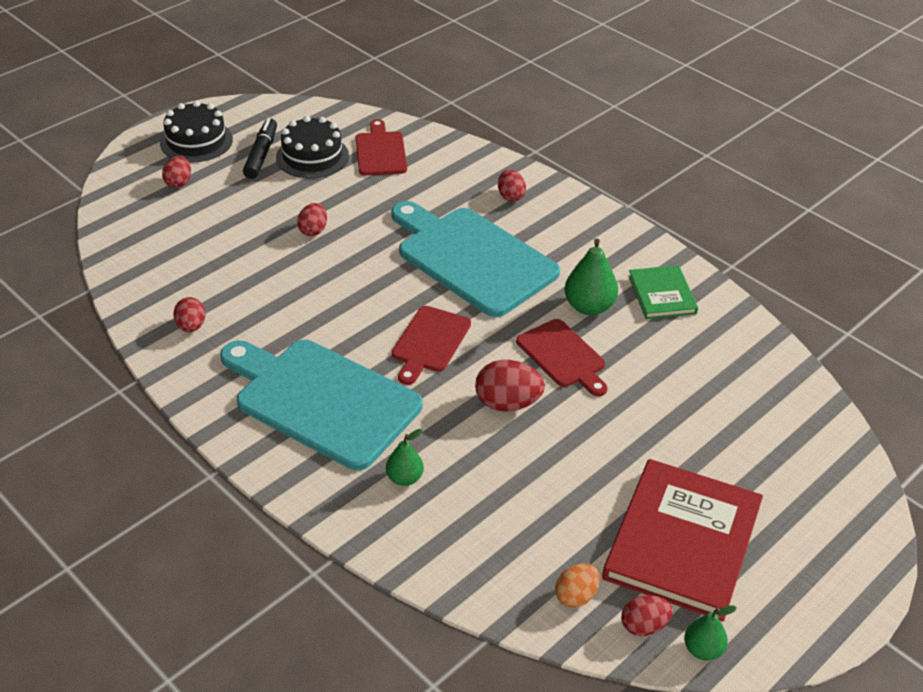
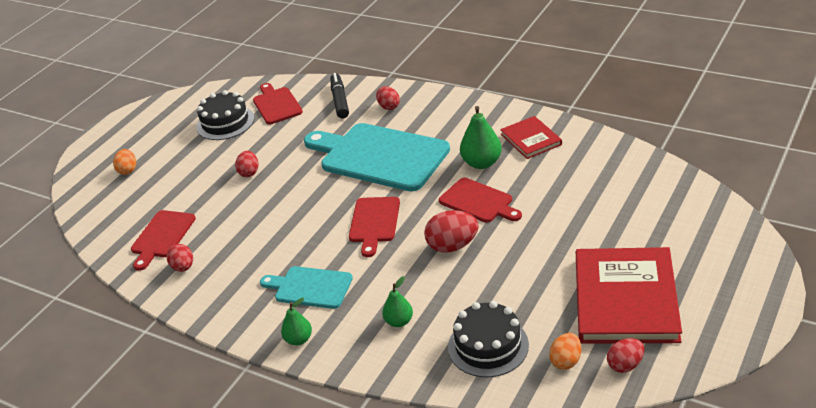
camera: 10 degrees left, 5 degrees down
(179, 183) = (128, 170): red egg -> orange egg
(183, 279) = (162, 236): none -> red cutting board
(196, 141) = (129, 138): black cake -> black cake (488, 346)
(261, 154) = (185, 132): black marker -> black marker (340, 101)
(322, 400) = (310, 287): turquoise cutting board -> turquoise cutting board, size x0.53
(662, 294) = (531, 139): green book -> red book
(703, 649) = (675, 367): green pear -> green pear (299, 339)

